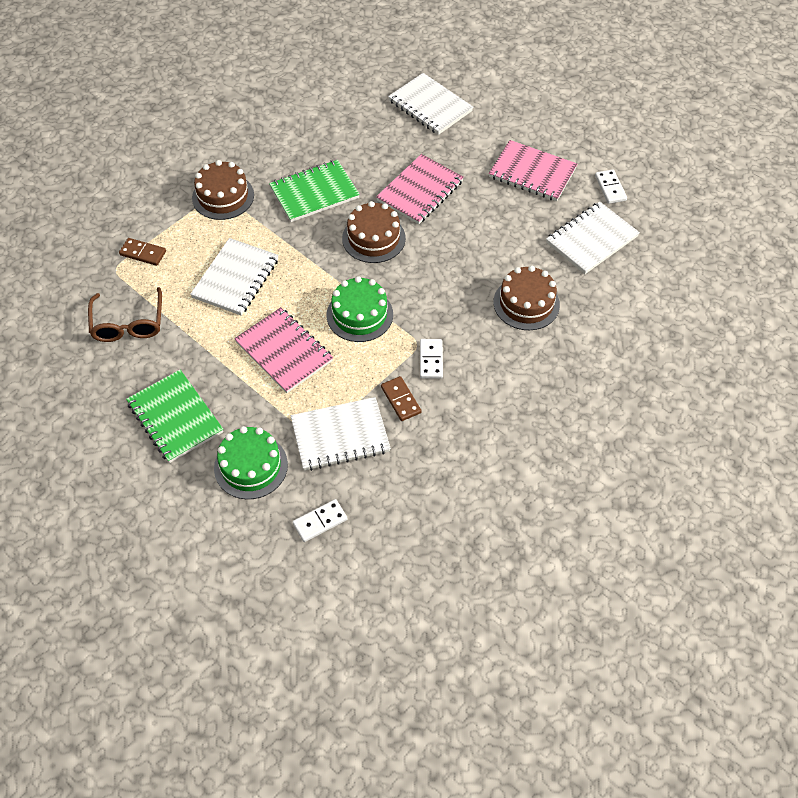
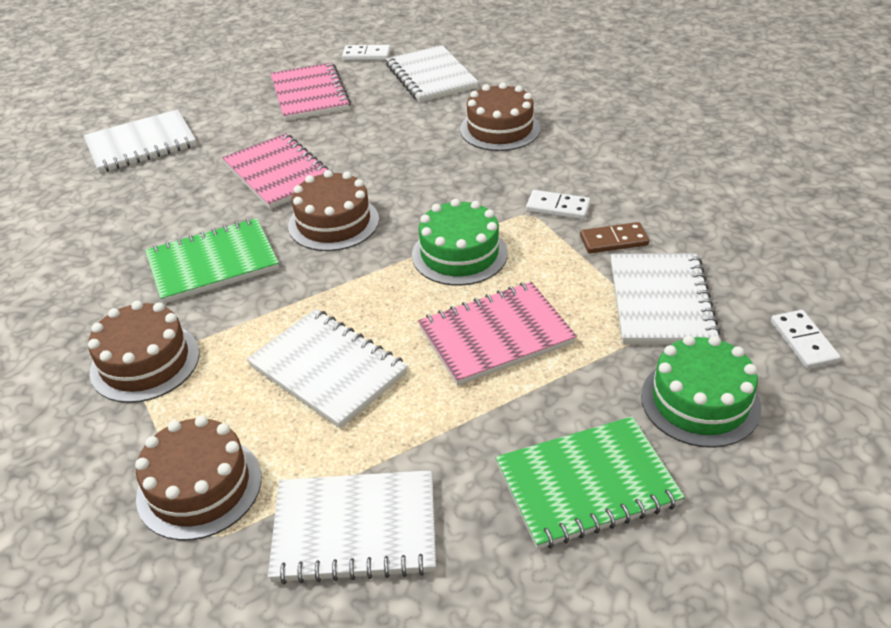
camera: 70 degrees left, 15 degrees down
(128, 324) = (355, 529): brown glasses -> white notebook
(143, 253) = (199, 487): brown domino -> brown cake
(314, 193) = (213, 263): green notebook -> green notebook turned 75 degrees clockwise
(532, 173) = (310, 94): pink notebook -> pink notebook turned 60 degrees counterclockwise

